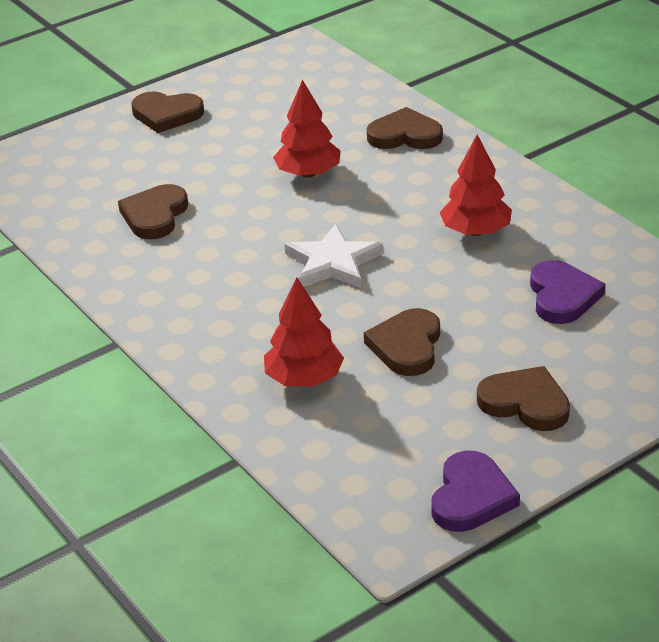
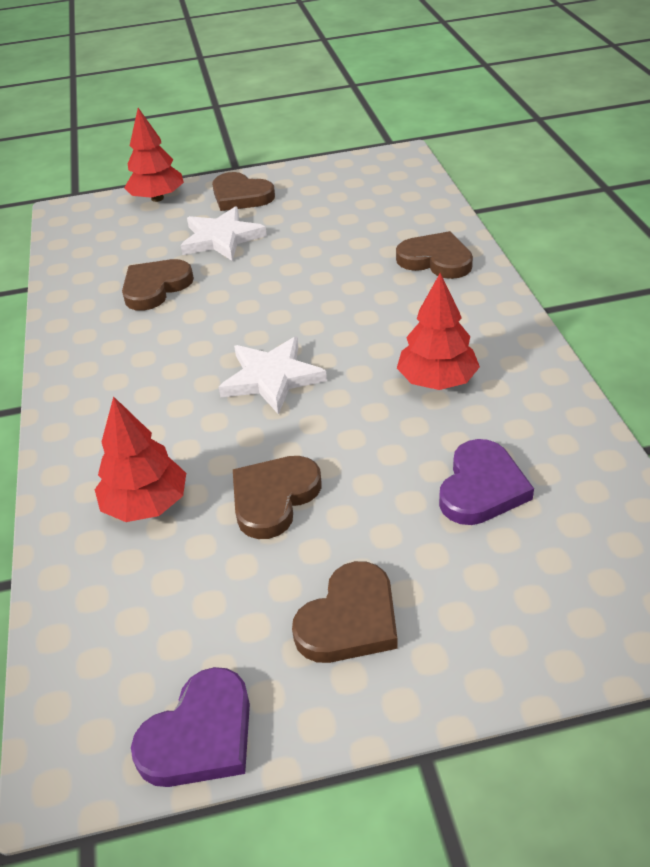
camera: 25 degrees right, 5 degrees up
(182, 158) = (221, 238): none -> white star
(308, 173) = (318, 278): red tree -> red tree (157, 198)
(525, 403) = (350, 619): brown heart -> brown heart turned 75 degrees clockwise

